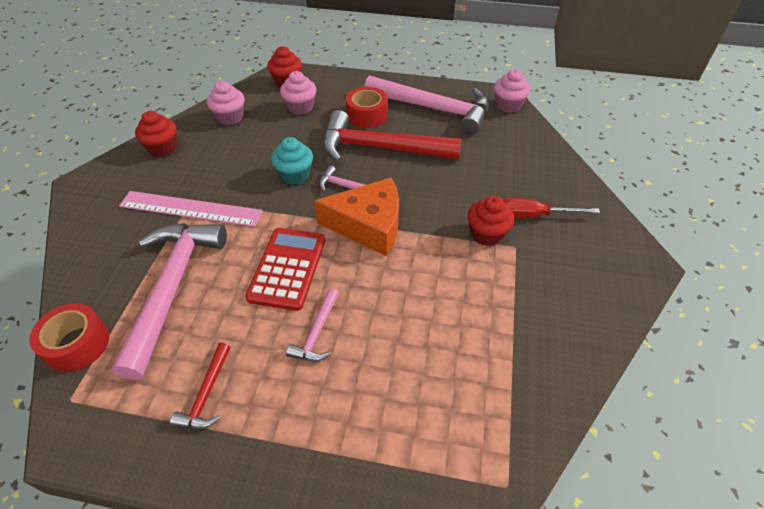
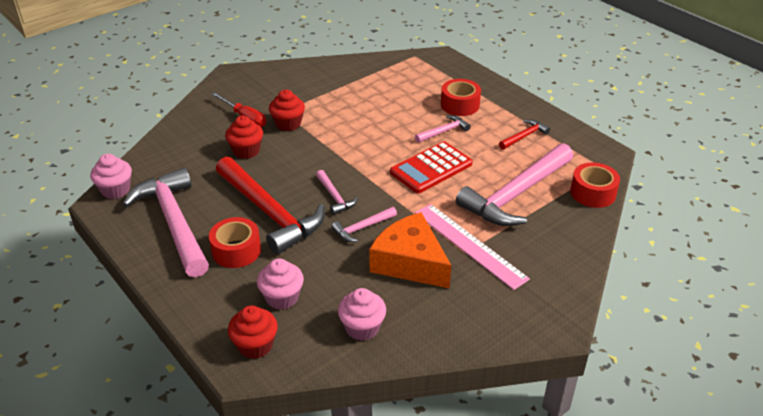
camera: 140 degrees left, 10 degrees down
(163, 148) = (457, 326): red cupcake -> red cupcake (246, 151)
(295, 175) = (362, 228): turquoise cupcake -> pink hammer
(336, 401) = (460, 105): none -> red tape
(368, 225) = (352, 165): orange cheese -> orange cheese (410, 262)

